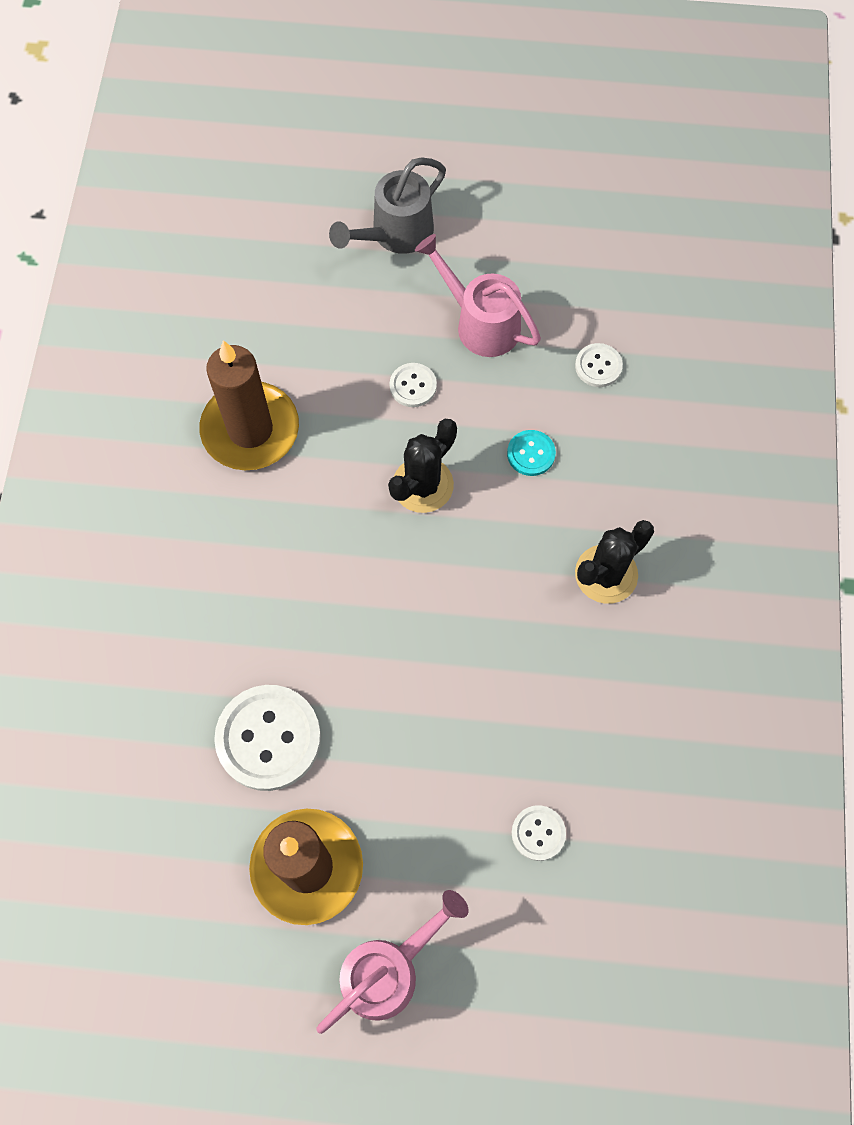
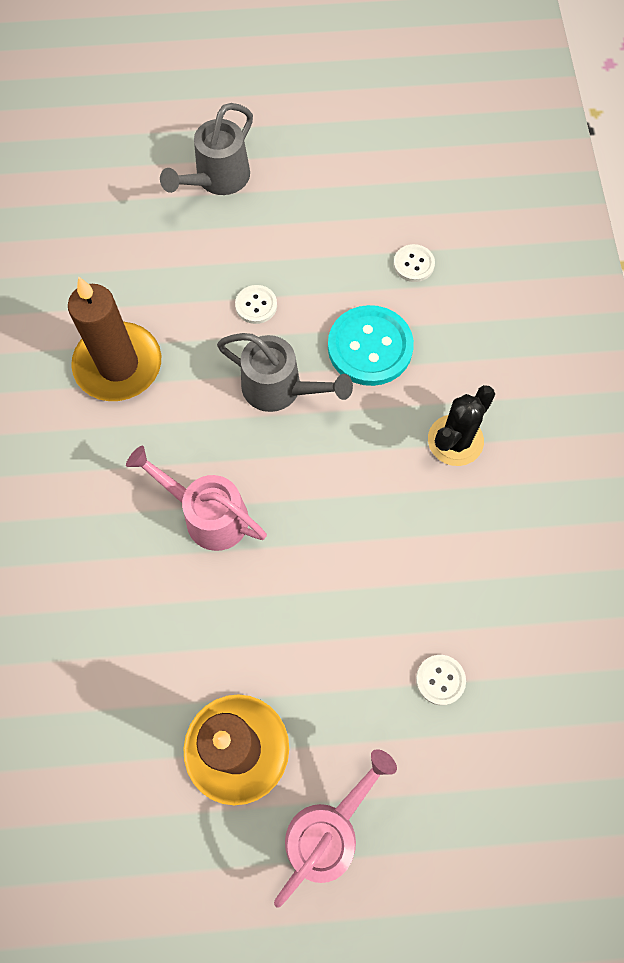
camera: 10 degrees left, 0 degrees up
(268, 738) = (181, 637): white button -> none
(423, 485) = (280, 389): black cactus -> grey watering can
(480, 322) = (305, 243): pink watering can -> pink watering can (207, 514)
(531, 454) = (370, 347): turquoise button -> turquoise button, size x1.99

